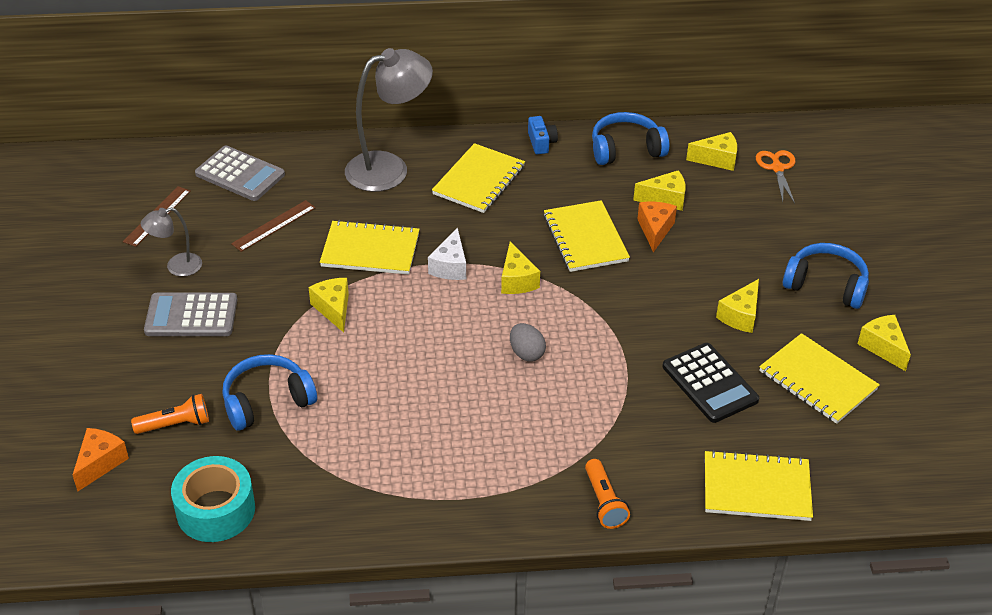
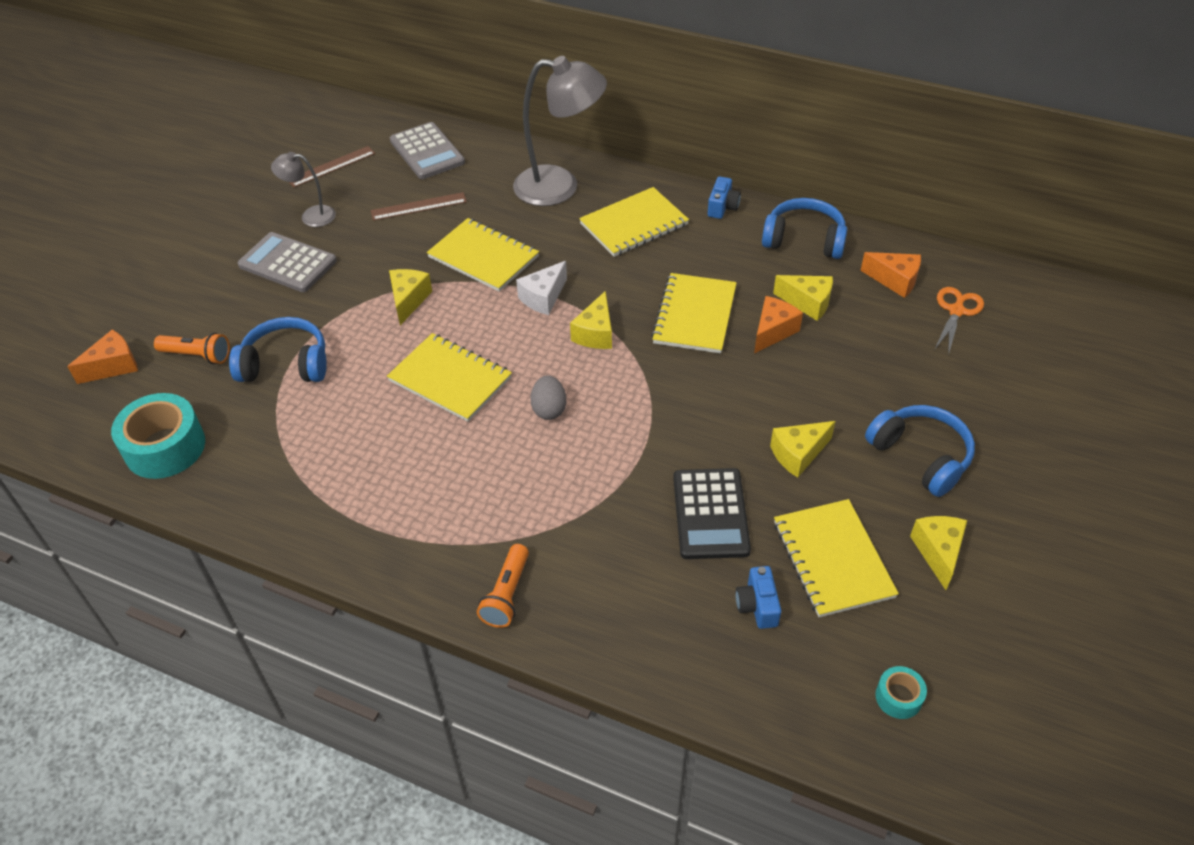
camera: 30 degrees right, 5 degrees up
(717, 159) = (895, 280): yellow cheese -> orange cheese
(756, 488) = (675, 651): yellow notebook -> yellow notebook (450, 379)
(789, 433) = (757, 605): none -> blue camera
(923, 453) = (898, 697): none -> turquoise tape

